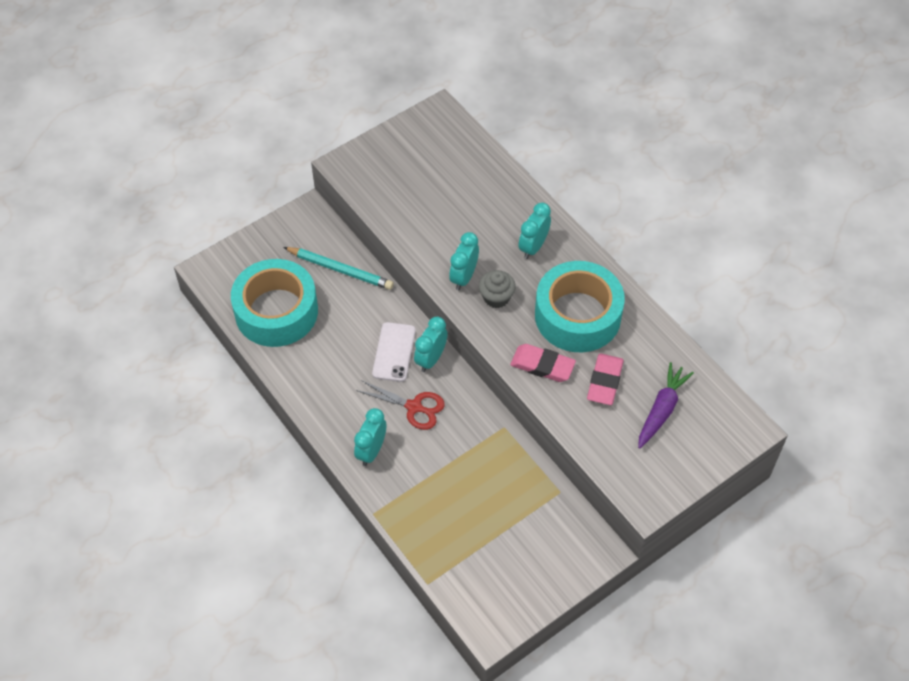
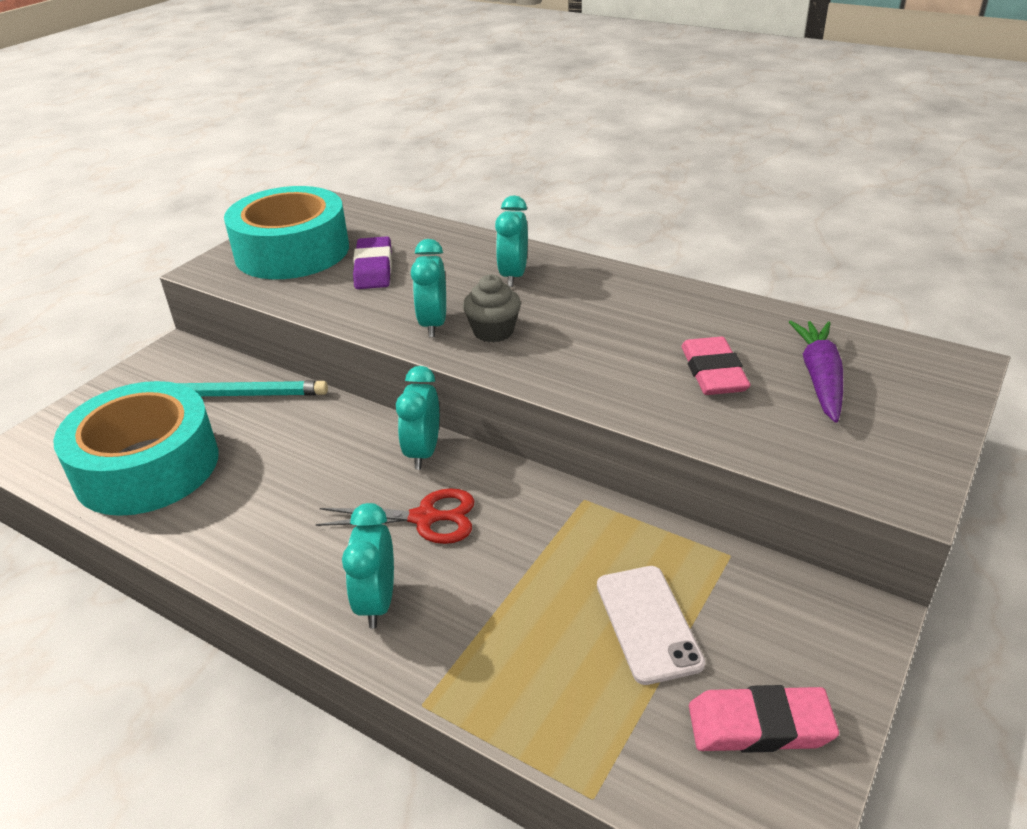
camera: 20 degrees left, 20 degrees down
(394, 352) = (360, 461): white phone -> white phone (648, 623)
(448, 204) = (373, 268): none -> purple eraser
(542, 365) = (609, 380): pink eraser -> pink eraser (760, 725)
(577, 315) = (620, 319): turquoise tape -> turquoise tape (292, 251)

